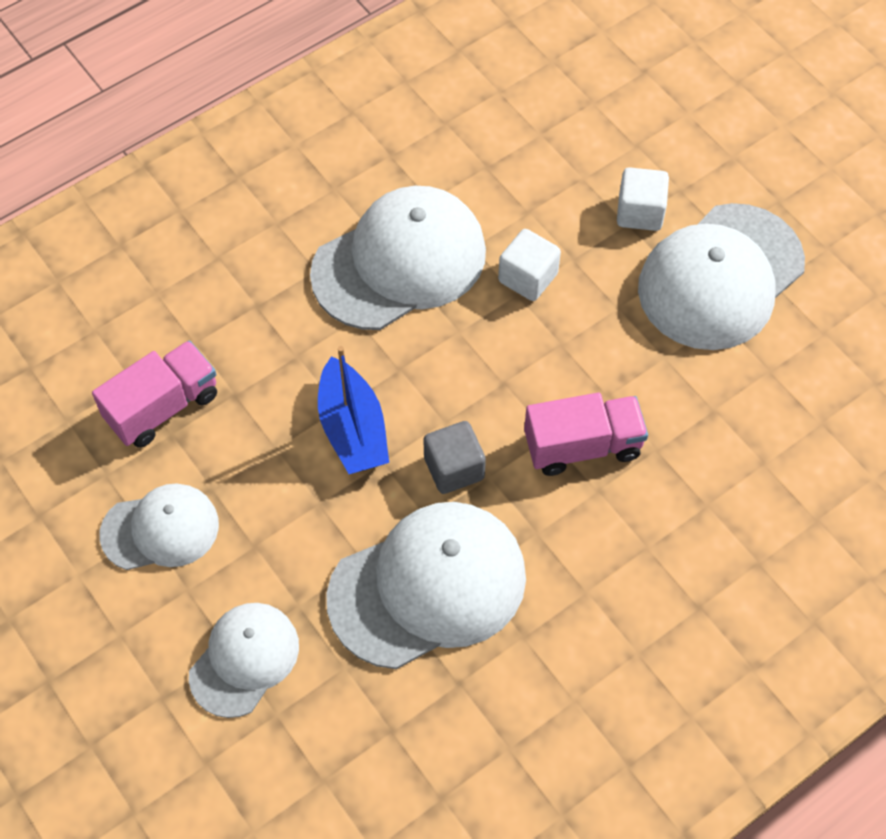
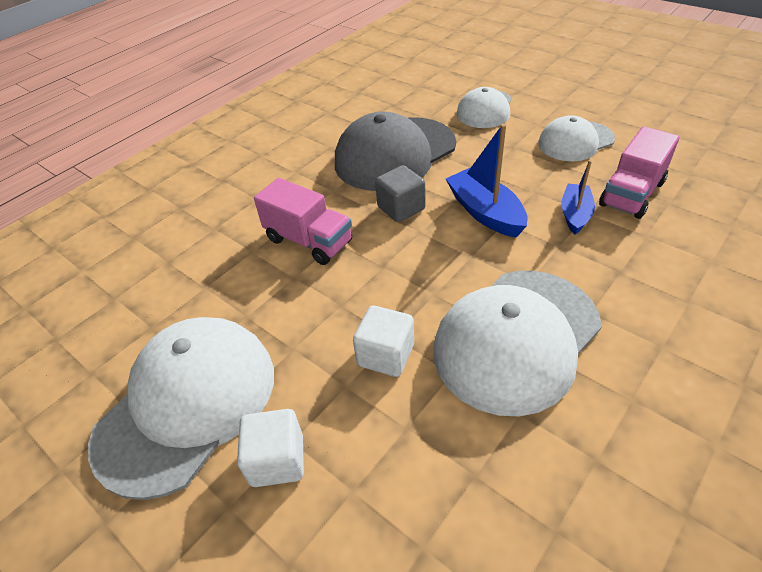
camera: 170 degrees right, 15 degrees down
(250, 395) = (575, 214): none -> blue boat
(428, 586) = (395, 154): white cap -> grey cap
(582, 446) = (309, 241): pink truck -> pink truck turned 120 degrees counterclockwise

